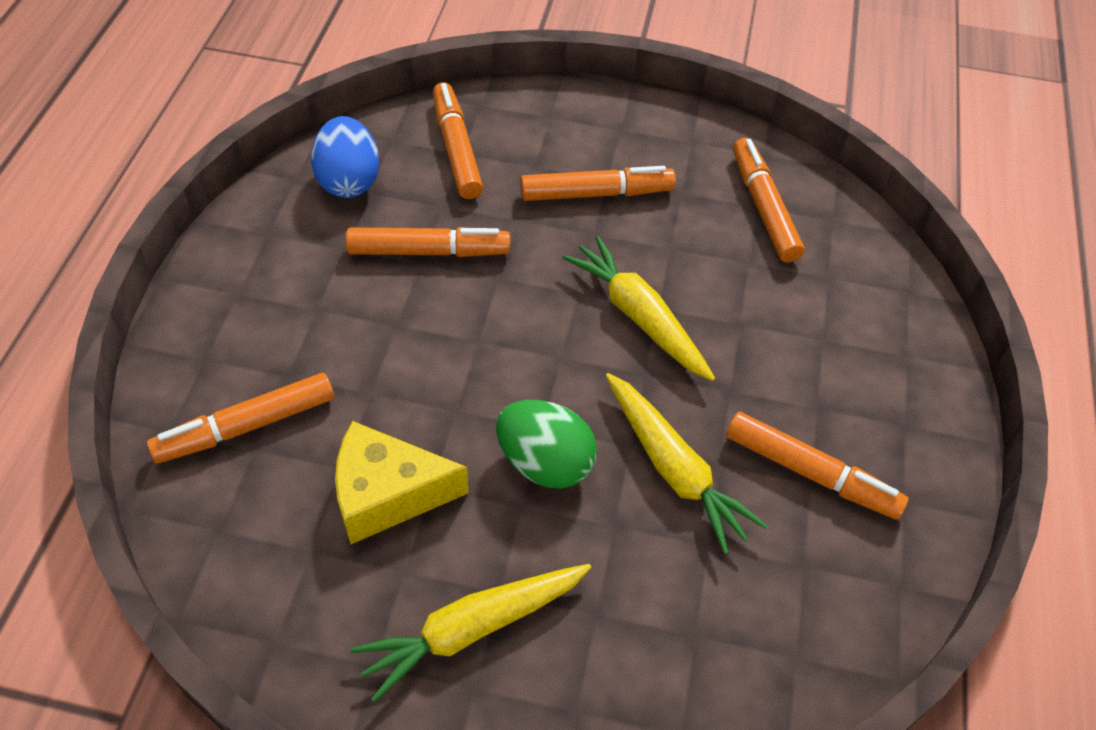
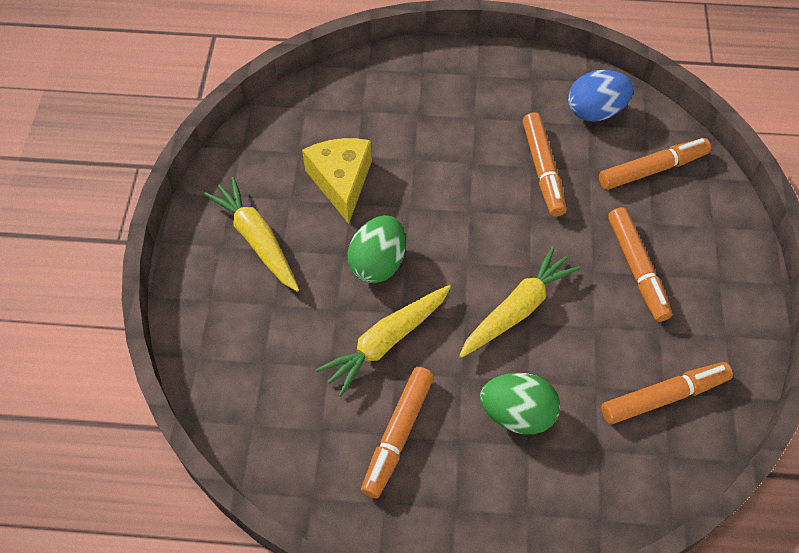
camera: 85 degrees right, 5 degrees up
(247, 426) = (377, 103): orange marker -> none
(782, 342) = (517, 414): none -> green egg

